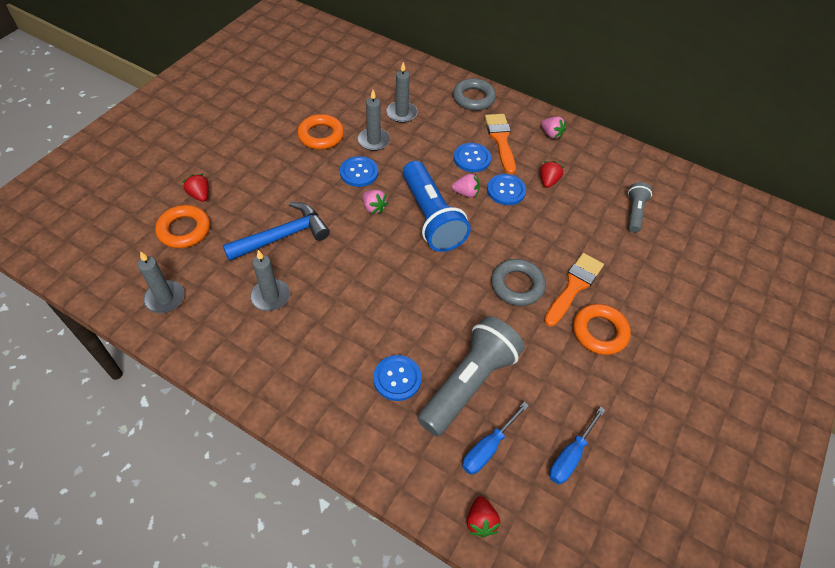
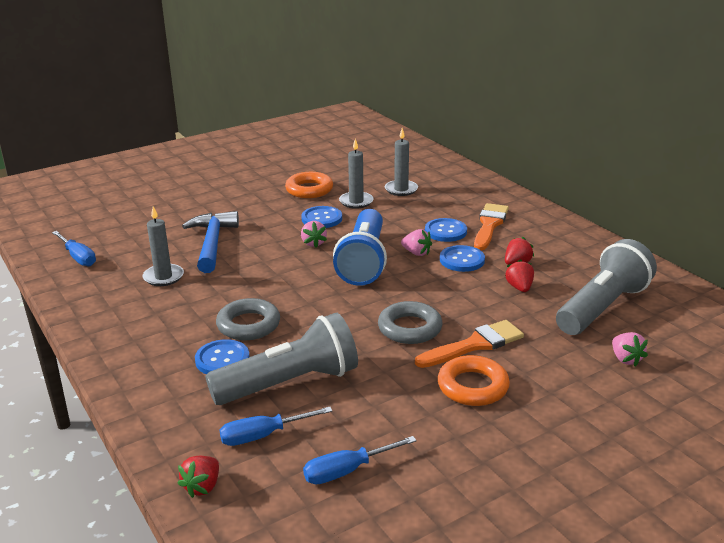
camera: 30 degrees right, 25 degrees down
(165, 298) = (78, 257): grey candle -> blue screwdriver
(184, 230) = (135, 222): orange ring -> none
(200, 195) = (168, 204): red strawberry -> red strawberry (519, 288)
(283, 236) = (212, 243): blue hammer -> blue hammer turned 90 degrees counterclockwise
(473, 98) = (486, 192): grey ring -> grey ring (248, 325)
(551, 134) = (552, 231): pink strawberry -> pink strawberry (625, 359)
(634, 212) = (602, 307): grey flashlight -> grey flashlight, size x1.96

